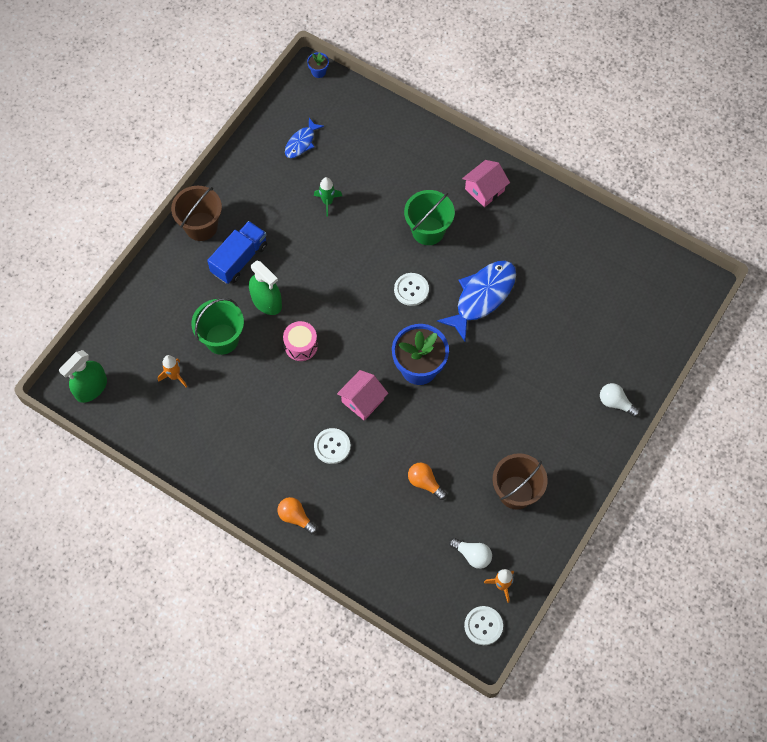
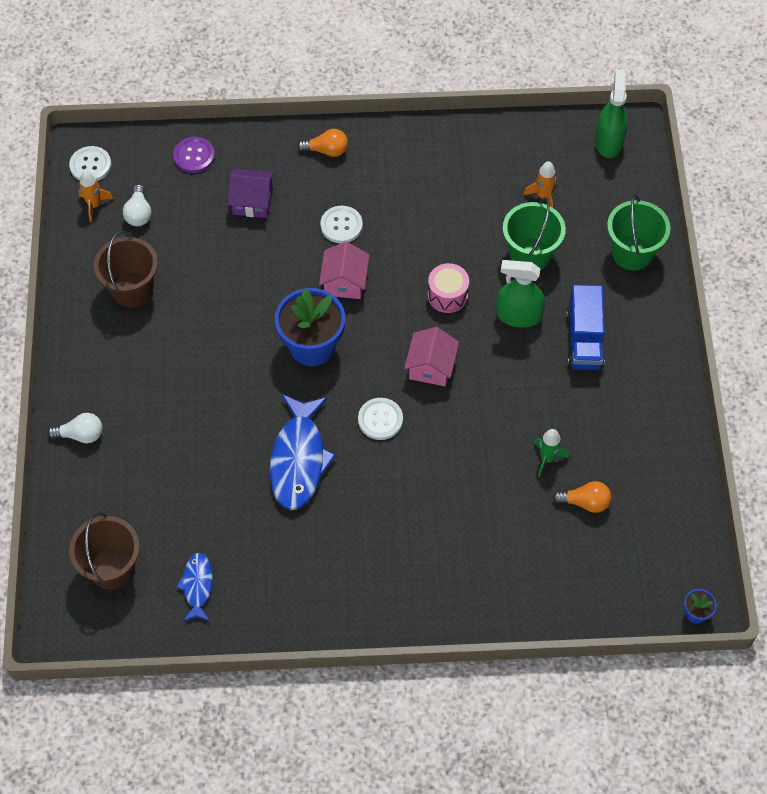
camera: 145 degrees right, 5 degrees down
(201, 226) = (653, 348): brown bucket -> brown bucket (112, 568)
(301, 142) = (635, 509): blue fish -> blue fish (197, 586)
(381, 509) = (252, 202): none -> purple house
(398, 580) = (194, 156): none -> purple button
(425, 483) = (227, 246): orange light bulb -> orange light bulb (585, 502)
(428, 231) = (412, 496): green bucket -> green bucket (632, 253)
(472, 555) = (139, 213): white light bulb -> white light bulb turned 90 degrees counterclockwise
(484, 190) = (384, 587): pink house -> pink house (431, 367)

